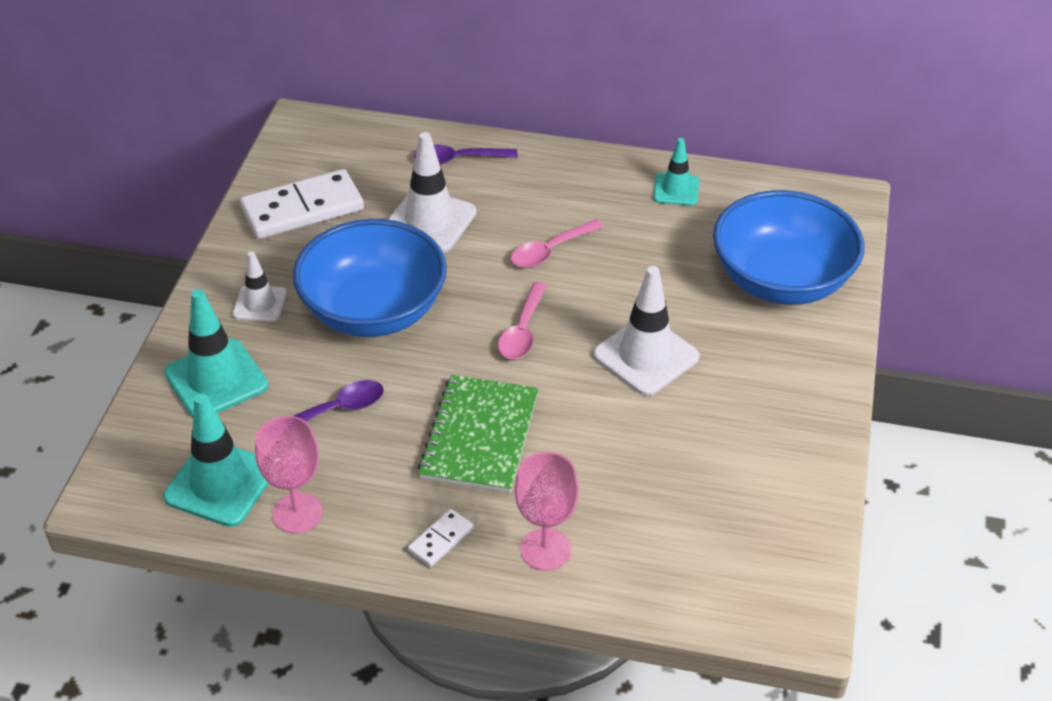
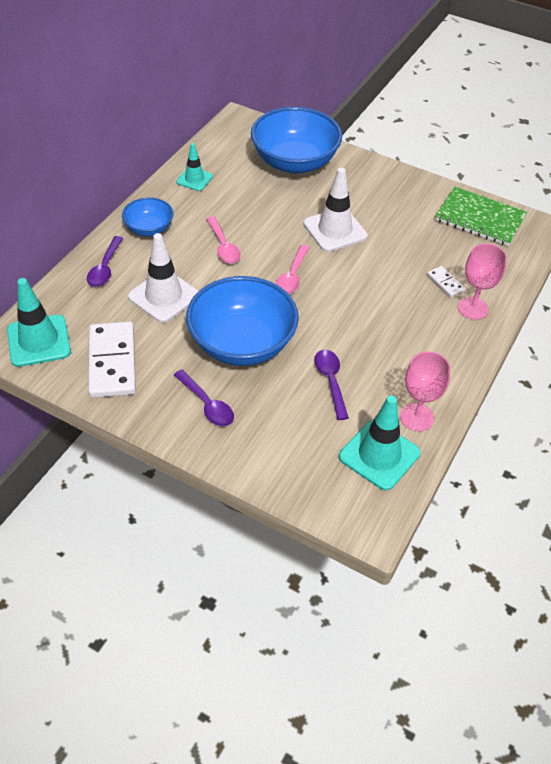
camera: 75 degrees left, 5 degrees up
(216, 379) = (276, 443): turquoise traffic cone -> turquoise traffic cone (39, 341)
(260, 304) = (207, 405): white traffic cone -> purple spoon
(441, 540) = (455, 352): white domino -> white domino (445, 283)
(480, 436) = (376, 316): green notebook -> green notebook (479, 218)
(522, 331) = (292, 276): pink spoon -> pink spoon turned 75 degrees clockwise
(550, 175) = (149, 228): none -> blue bowl

